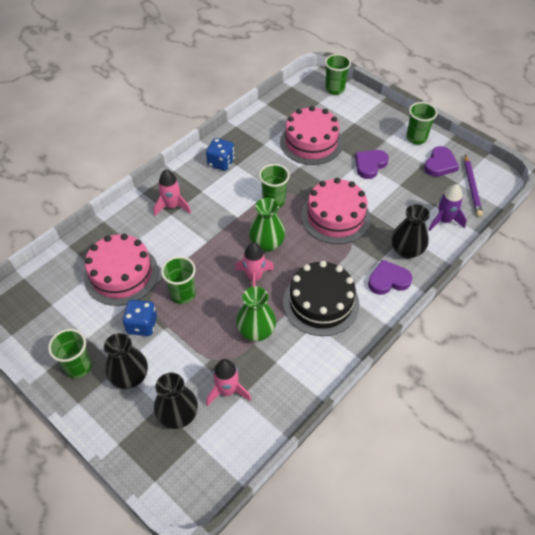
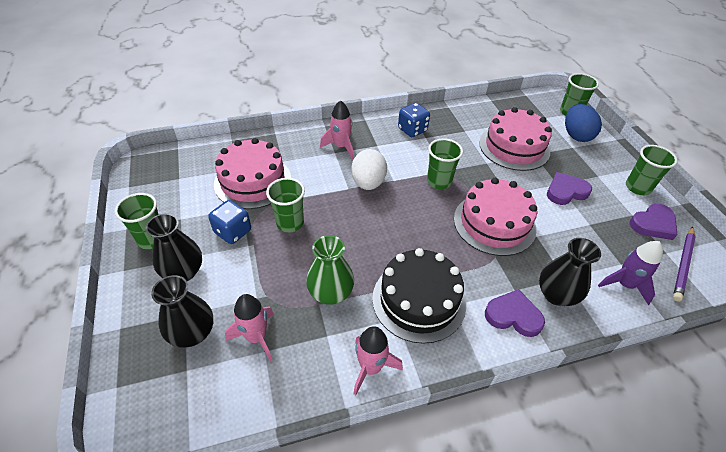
camera: 30 degrees right, 5 degrees down
(219, 229) = (368, 183): none -> white egg
(254, 278) = (368, 241): pink rocket -> pink rocket (371, 367)
(267, 244) = (404, 216): green vase -> none
(351, 110) = (576, 135): none -> blue egg

